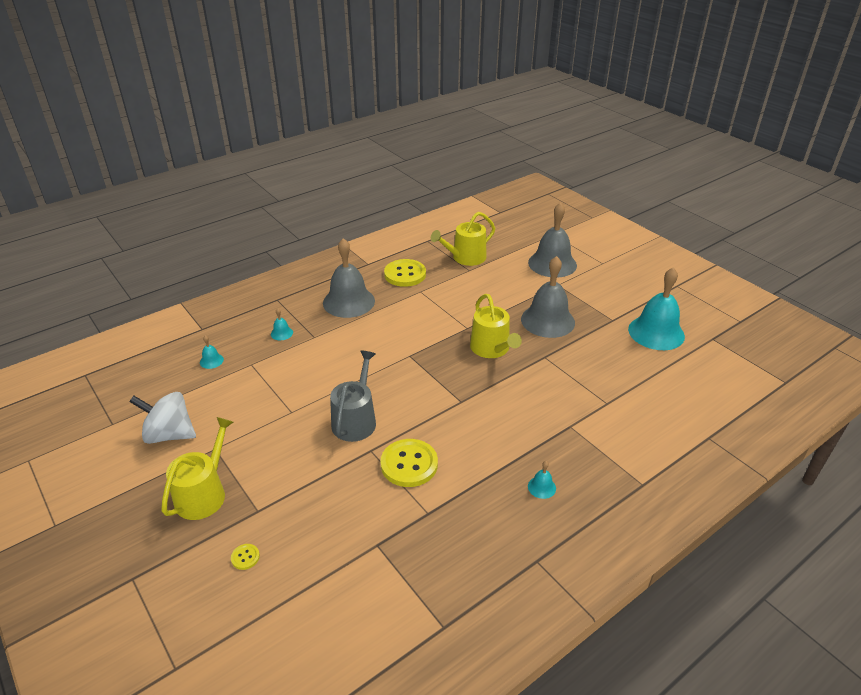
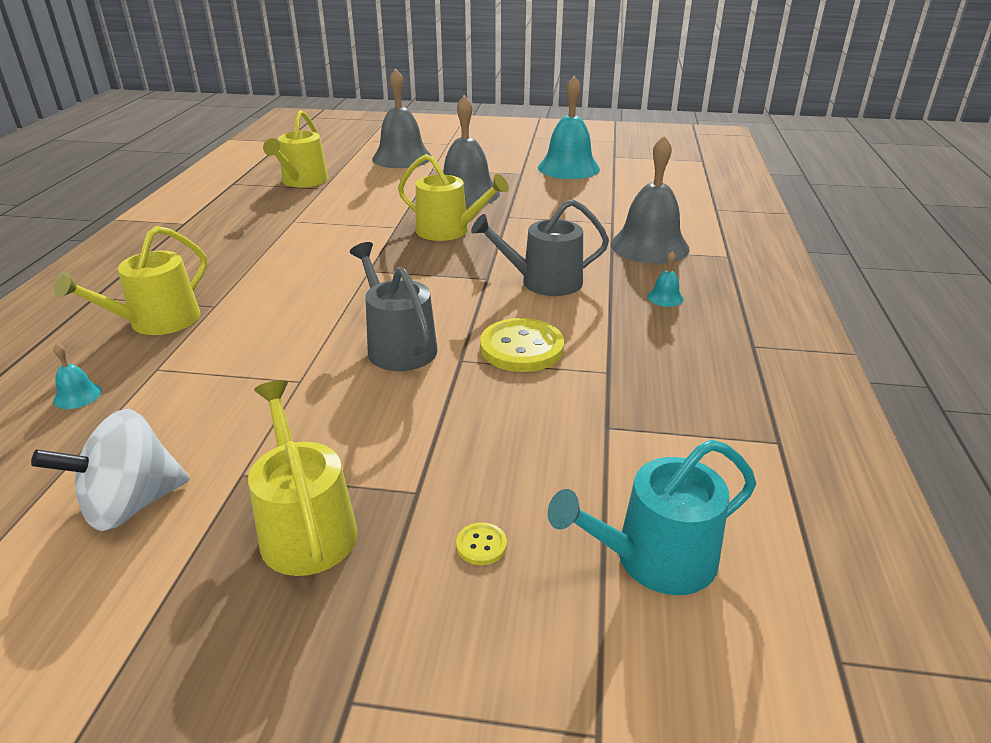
camera: 45 degrees left, 5 degrees down
(281, 333) = (157, 322): turquoise bell -> yellow watering can
(293, 626) = (654, 559): none -> turquoise watering can
(348, 302) = (212, 260): grey bell -> grey bell (649, 246)
(405, 274) = (250, 215): yellow button -> none
(488, 425) = (543, 282): none -> grey watering can

